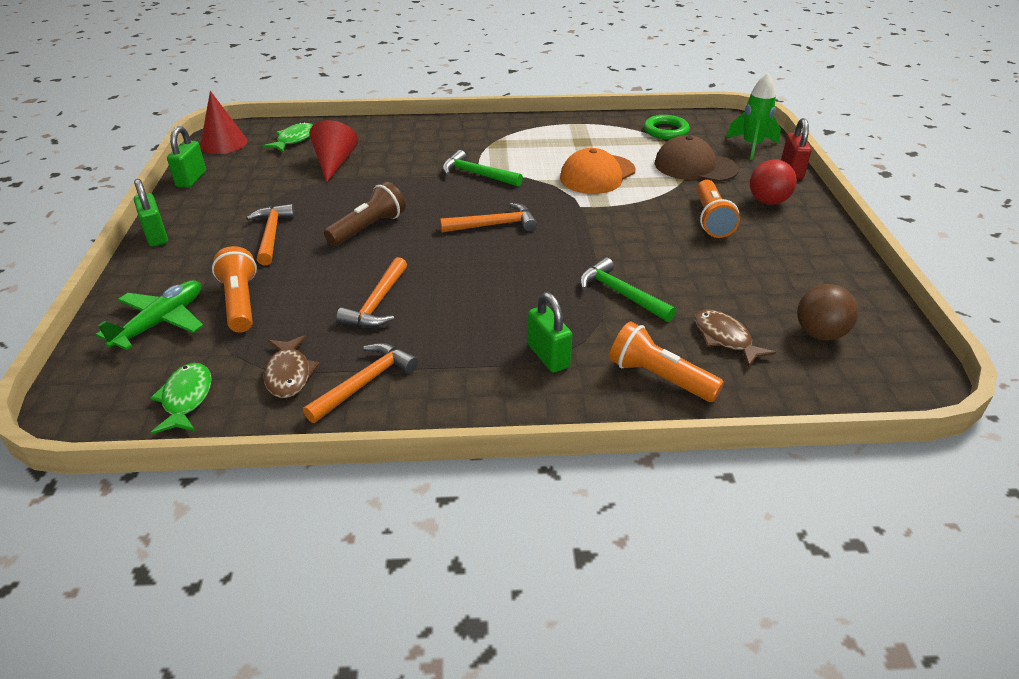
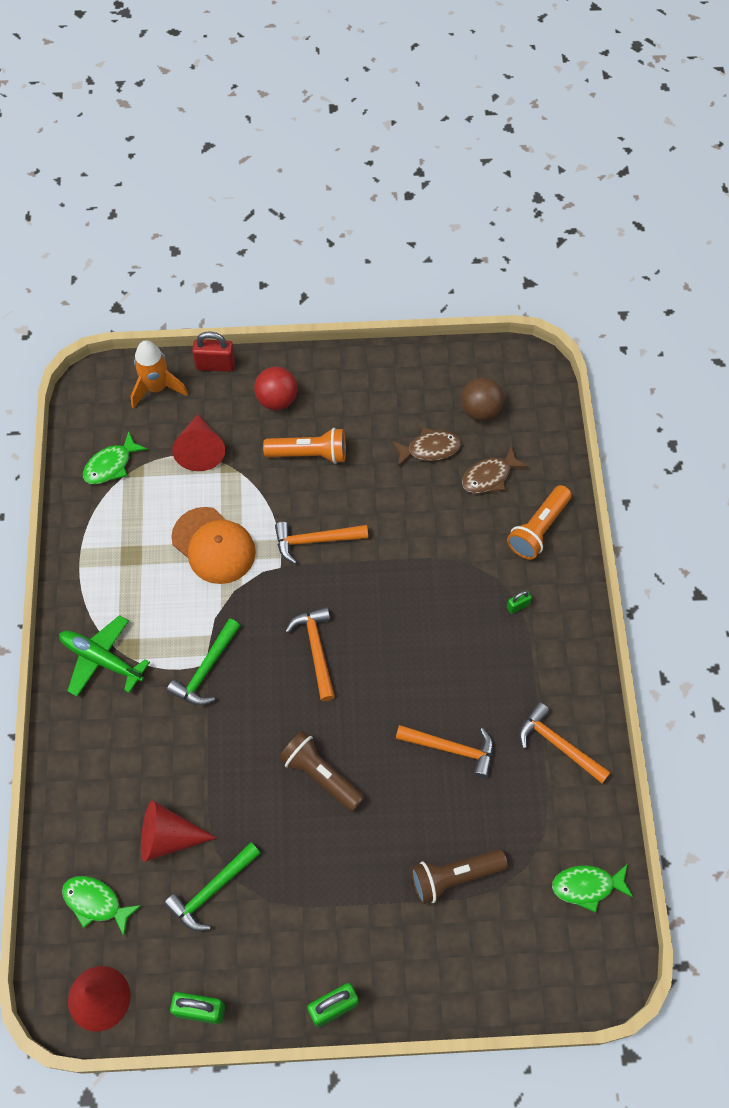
camera: 90 degrees left, 25 degrees up
(161, 322) = (487, 945): green plane -> green plane (101, 659)
(240, 302) = (454, 877): orange flashlight -> brown flashlight
(271, 235) = (333, 876): orange hammer -> orange hammer (315, 540)
(289, 374) = (552, 808): brown fish -> brown fish (430, 449)
(548, 356) = (518, 606): green padlock -> green padlock, size x0.54
(621, 294) = (432, 544): green hammer -> green hammer (212, 890)
(666, 131) = (111, 465): green ring -> green fish
(695, 166) = (200, 450): brown cap -> red cone
(751, 146) = (157, 388): green rocket -> orange rocket

